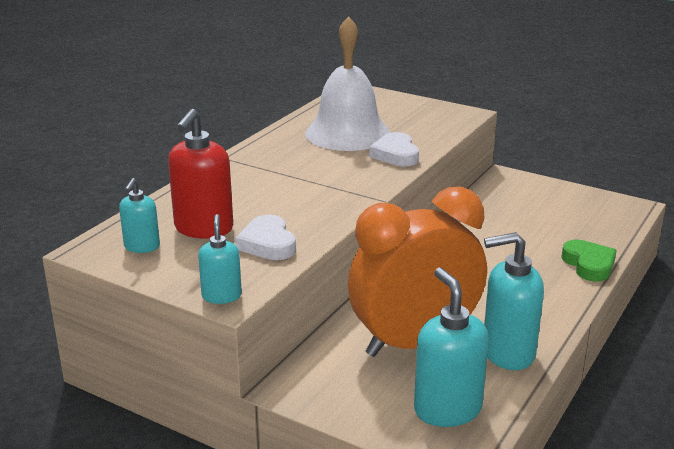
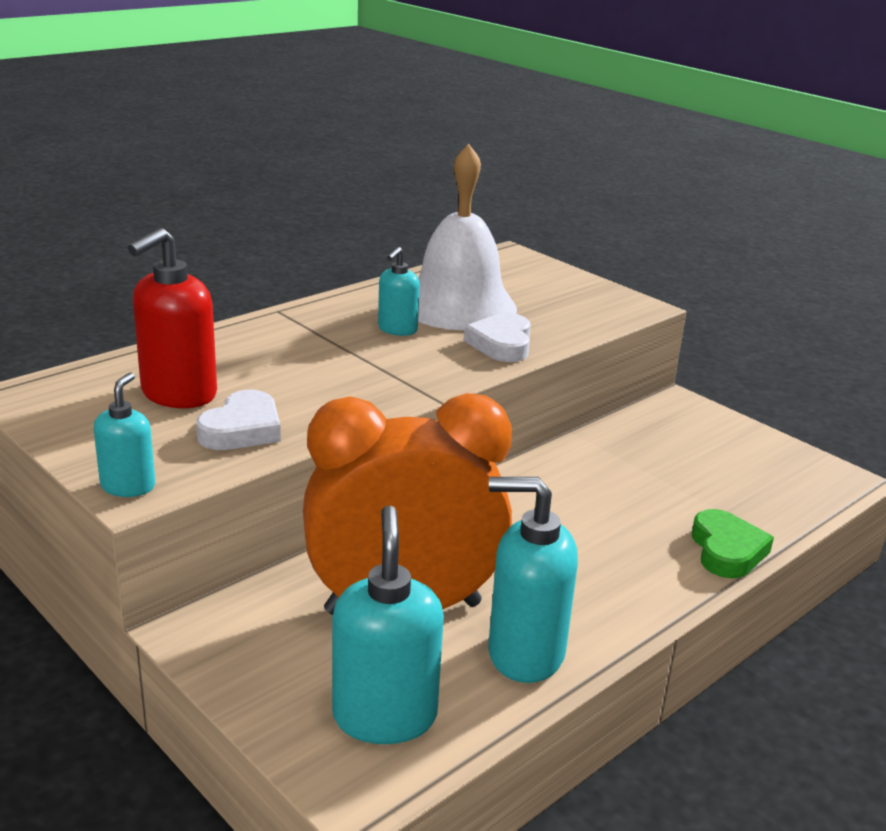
camera: 15 degrees right, 0 degrees up
(142, 247) = (85, 403): turquoise soap dispenser -> turquoise soap dispenser (397, 329)
(267, 244) = (242, 429): white heart -> white heart turned 150 degrees counterclockwise

